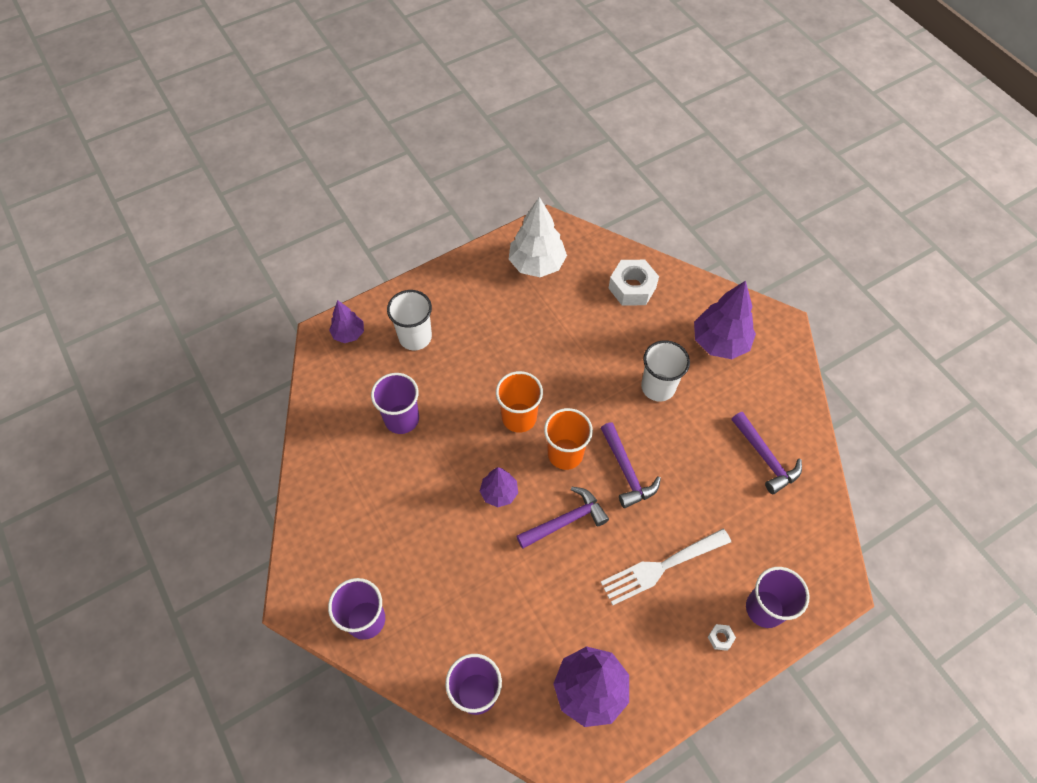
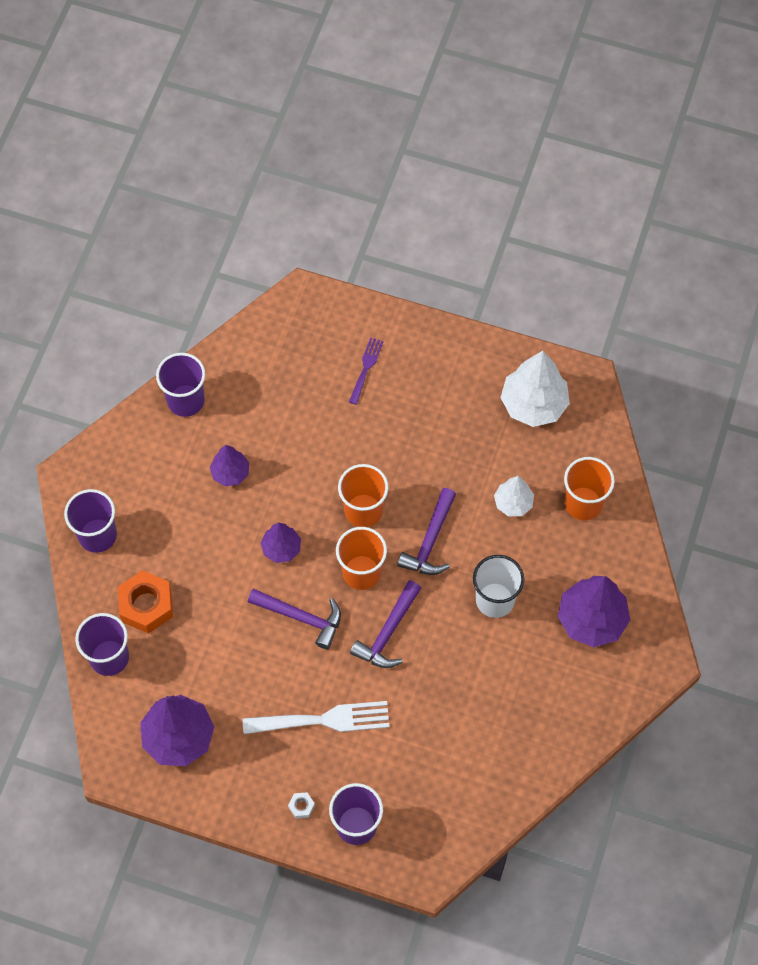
camera: 50 degrees right, 5 degrees up
(348, 334) = (322, 314): purple tree -> purple tree (230, 473)
(401, 419) = (281, 422): purple cup -> purple cup (186, 400)
(415, 337) = (366, 368): white cup -> purple fork
(458, 627) = (146, 605): none -> orange nut
(596, 325) = (513, 503): none -> white tree
(632, 288) = (583, 503): white nut -> orange cup
(660, 567) = (323, 720): white fork -> white fork turned 150 degrees clockwise
(765, 458) = (502, 736): purple hammer -> purple hammer (430, 541)

